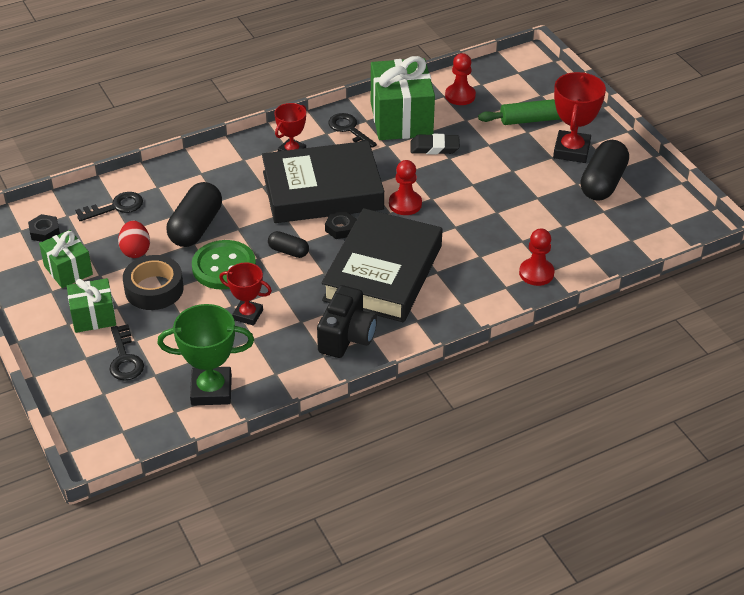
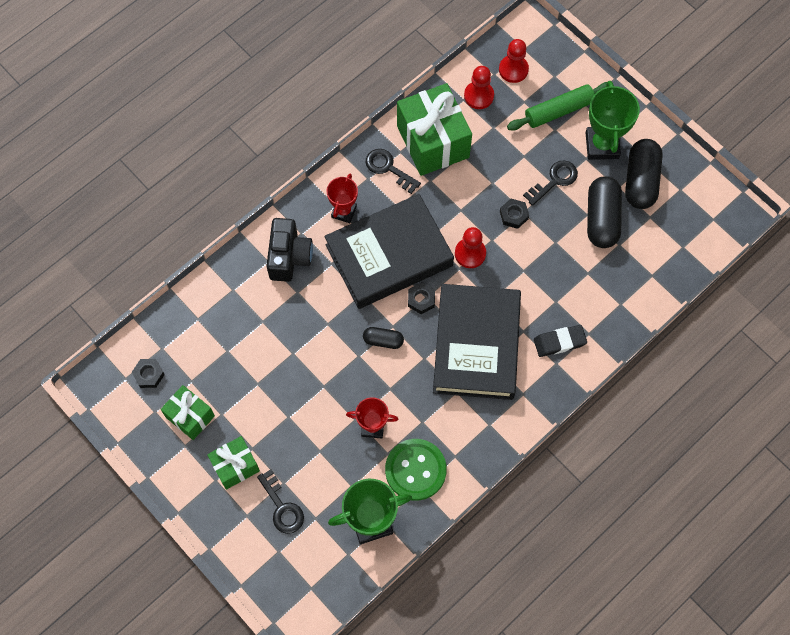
camera: 15 degrees left, 25 degrees up
(115, 207) = (203, 326): black key -> black key (554, 181)
(135, 250) = (243, 376): red egg -> none
(154, 289) = (277, 418): black tape -> none
(196, 227) = (288, 332): black capsule -> black capsule (601, 219)
(224, 267) = (331, 375): green button -> green button (415, 470)
(346, 337) = (468, 429): black camera -> black camera (289, 257)
(434, 147) = (475, 172): black eraser -> black eraser (559, 342)
(461, 184) = (513, 215): none -> black nut
(536, 273) = (611, 310): red pawn -> red pawn (513, 70)
(571, 151) = (602, 145): red trophy -> green trophy

